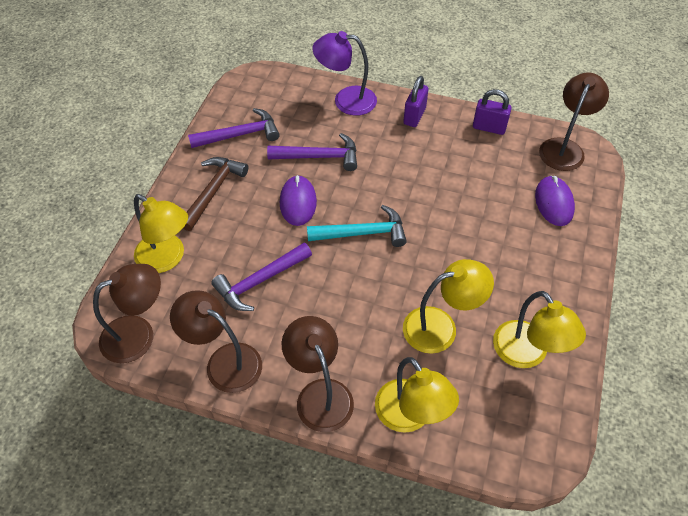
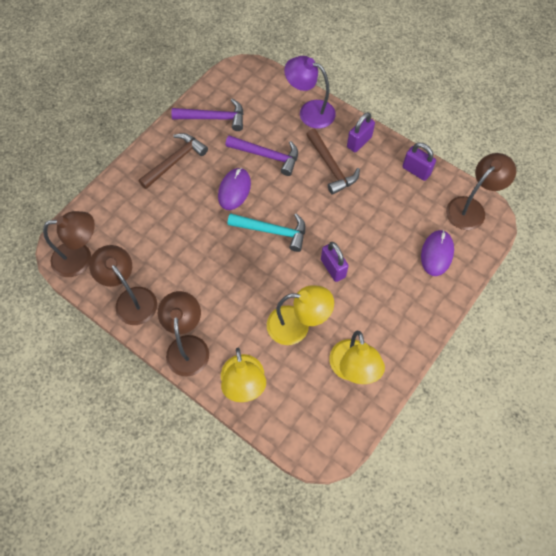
camera: 20 degrees right, 10 degrees up
(167, 259) = (121, 206): yellow lamp -> none
(260, 281) = (180, 245): purple hammer -> none
(396, 148) = (331, 167): none -> brown hammer
(450, 251) = (333, 268): none -> purple padlock

